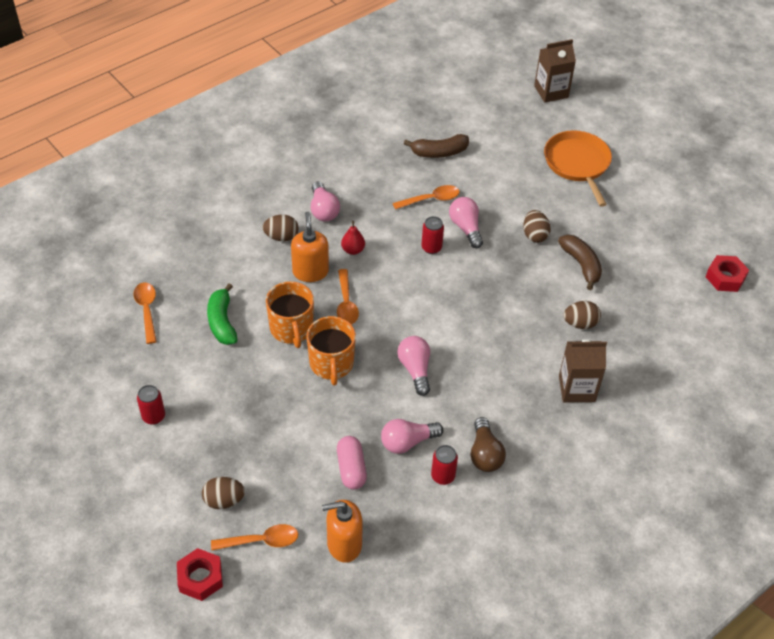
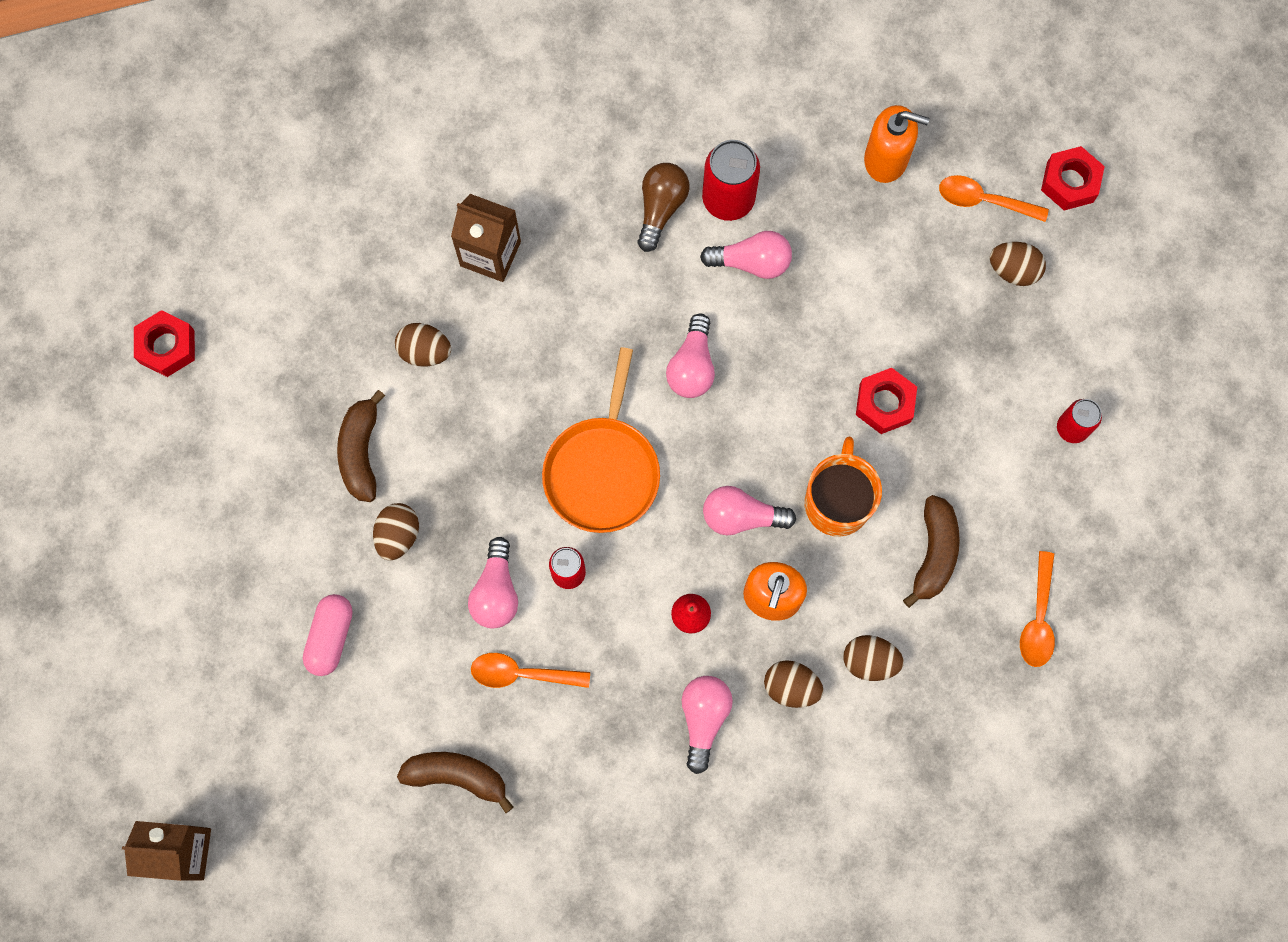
camera: 155 degrees left, 25 degrees up
(222, 322) = (934, 553): green banana -> brown banana
(241, 261) = (869, 661): none -> brown egg
(283, 390) = (884, 403): none -> red nut
(331, 364) = (803, 420): orange mug -> none
(346, 303) = (741, 516): orange spoon -> pink light bulb
(351, 469) = (839, 253): pink capsule -> pink capsule (331, 637)
(443, 476) = (728, 199): red can -> red can, size x1.63
(577, 164) = (242, 657): orange pan -> orange pan (603, 470)

